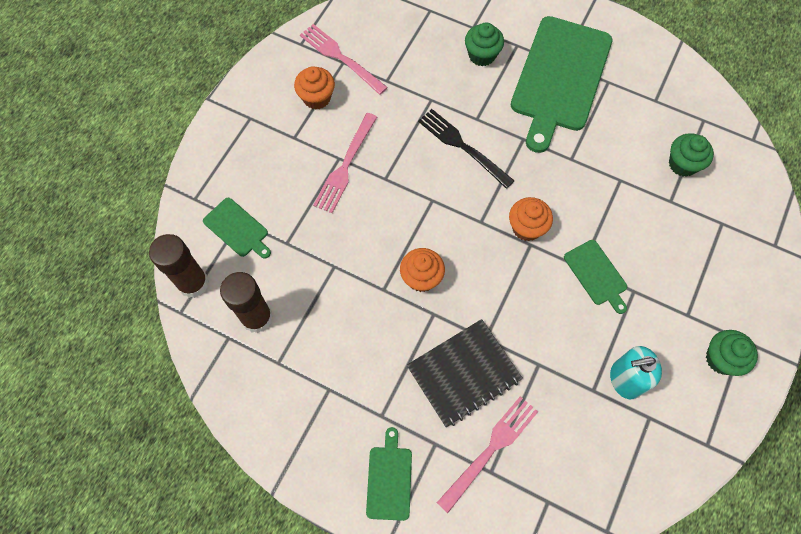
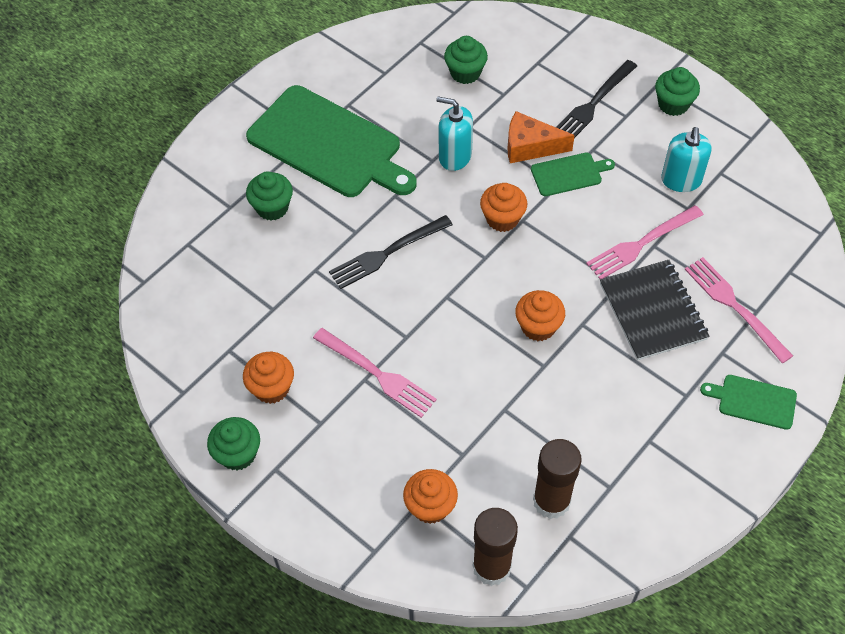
camera: 75 degrees left, 10 degrees down
(237, 229) = (430, 506): green cutting board -> orange cupcake
(257, 91) = (238, 454): none -> green cupcake
(340, 57) = (221, 352): pink fork -> pink fork (641, 244)
(582, 175) = (455, 156): none -> turquoise soap dispenser
(616, 235) = (530, 146): none -> orange cheese
(690, 282) = (593, 104): none -> black fork

